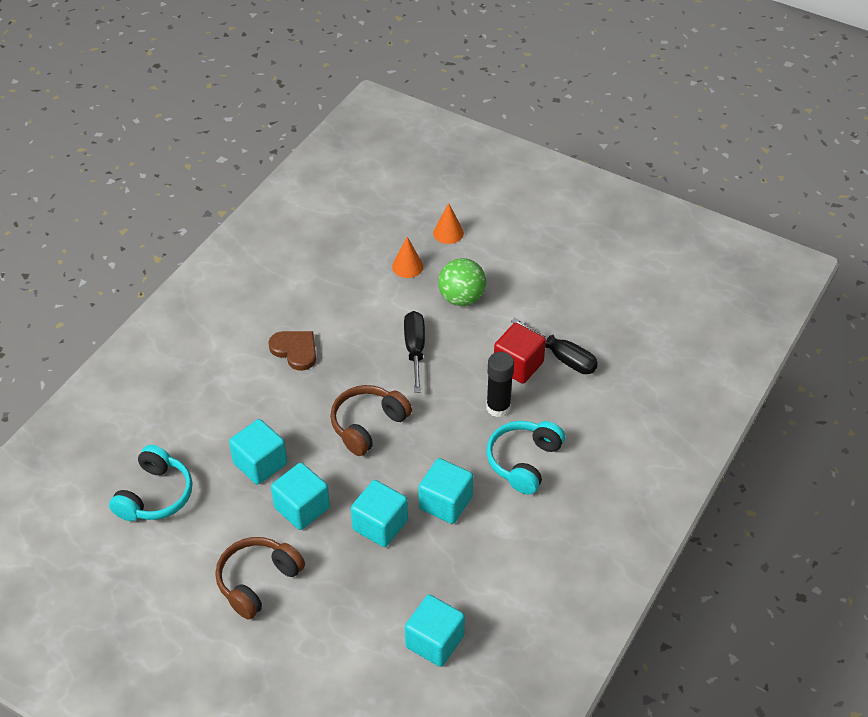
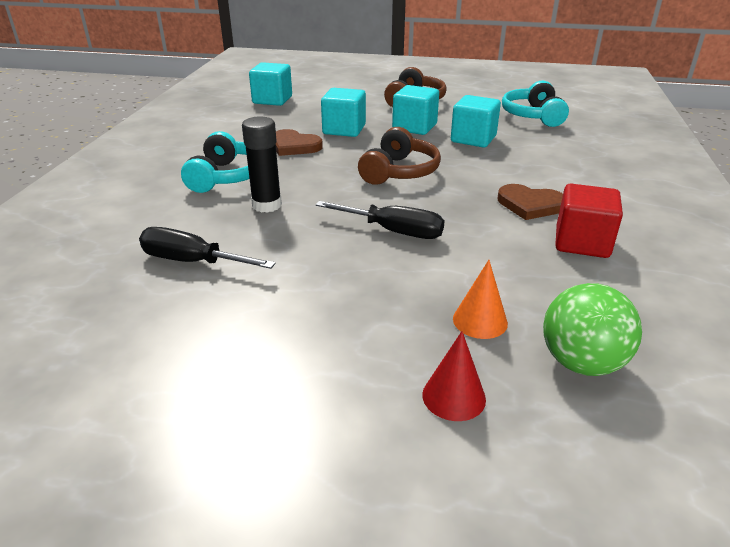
camera: 160 degrees right, 15 degrees down
(415, 350) = (393, 231): black screwdriver -> black screwdriver turned 45 degrees counterclockwise
(445, 503) = (294, 146): turquoise cube -> brown heart
(448, 233) = (454, 396): orange cone -> red cone
(461, 298) = (366, 297): green ball -> green ball (581, 363)
(518, 365) = (253, 243): red cube -> red cube (582, 243)

